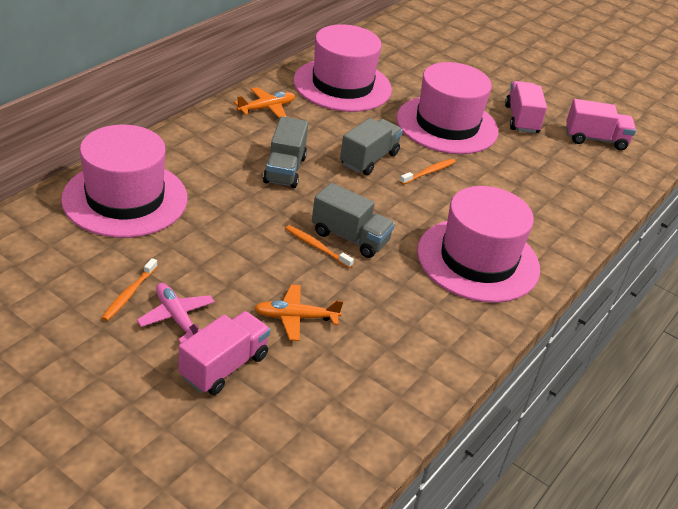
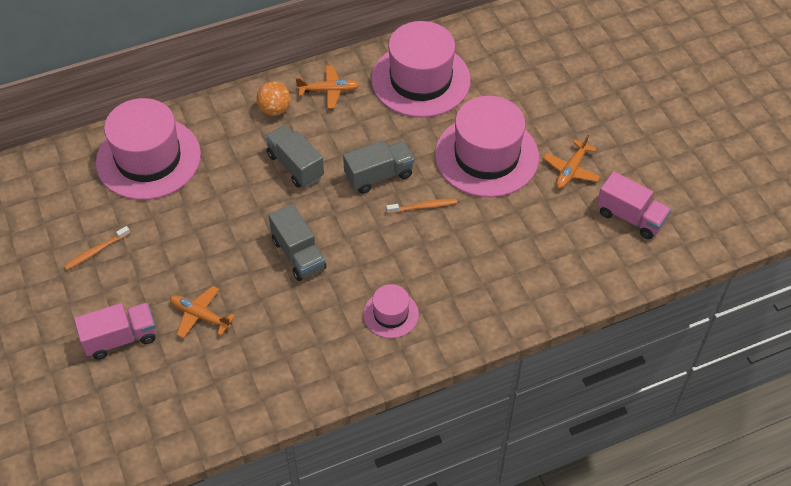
camera: 35 degrees right, 15 degrees up
(177, 318) = (115, 284): pink plane -> none
(226, 132) = (274, 109): none -> orange ball
(284, 170) = (295, 166): grey truck -> grey truck turned 105 degrees clockwise
(317, 247) = (264, 255): orange toothbrush -> none
(478, 260) = (391, 314): pink hat -> pink hat, size x0.49
(521, 119) = (571, 170): pink truck -> orange plane

